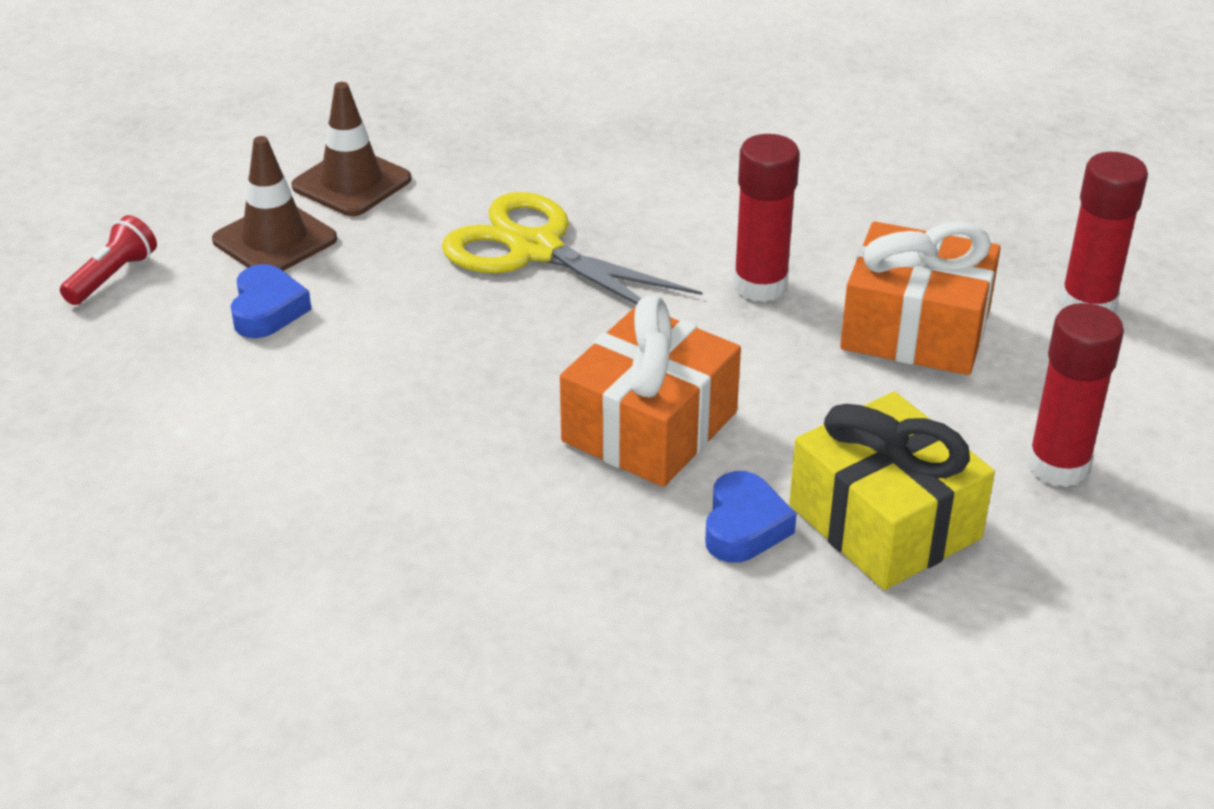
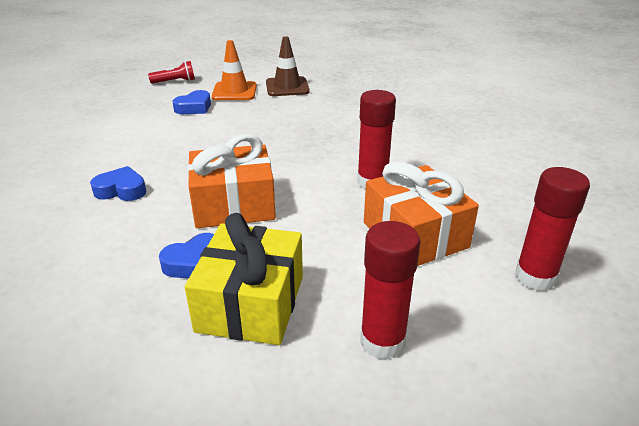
camera: 45 degrees right, 5 degrees down
(275, 240) = (234, 91): brown traffic cone -> orange traffic cone
(451, 509) = (121, 190): none -> blue heart
(535, 250) = (308, 130): yellow scissors -> none

